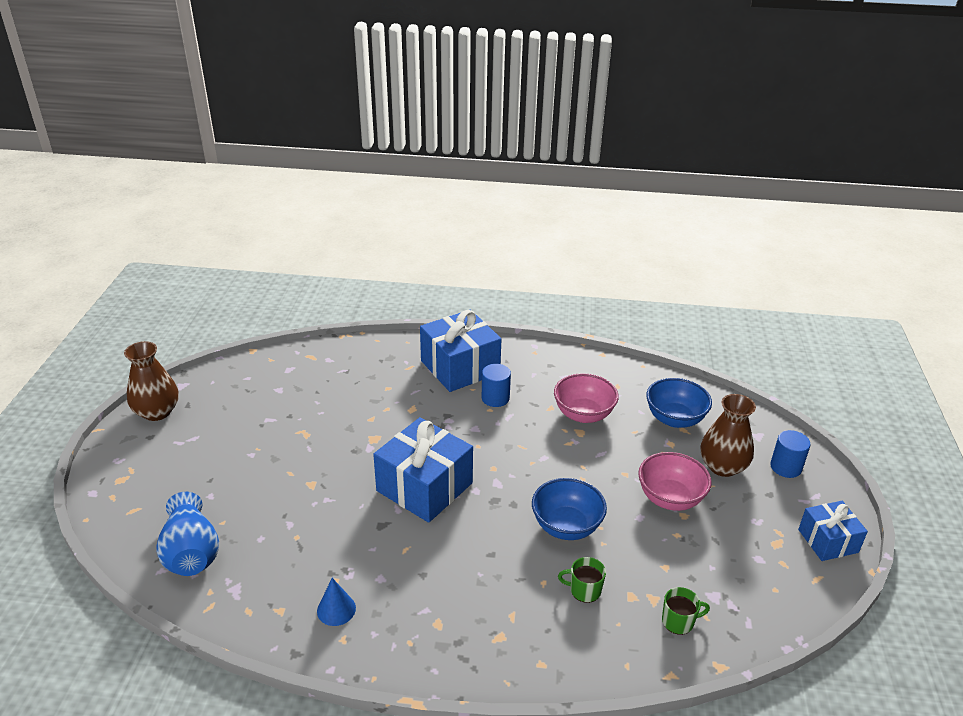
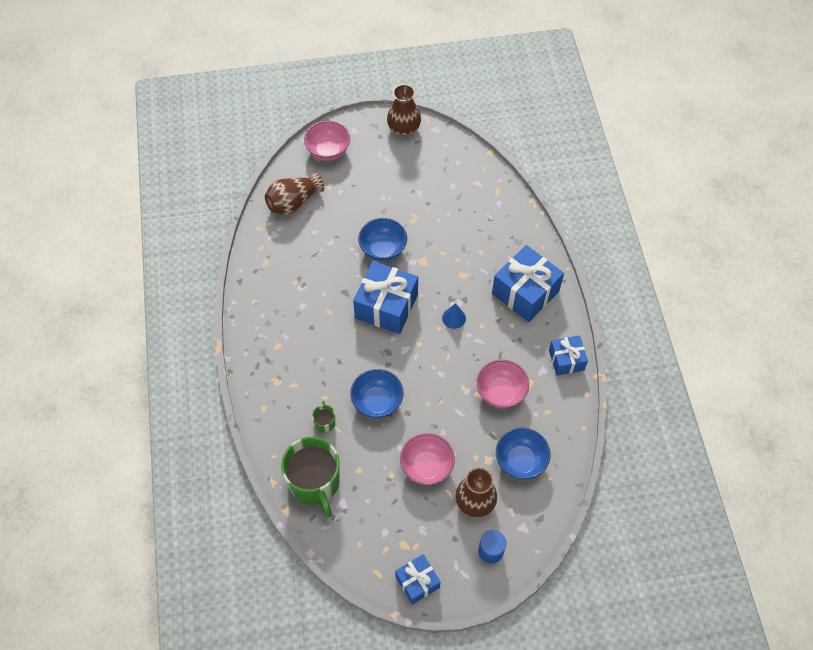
camera: 75 degrees right, 25 degrees up
(130, 494) = (328, 151): none -> pink bowl
(191, 553) = (293, 202): blue vase -> brown vase
(334, 471) = (383, 249): none -> blue bowl
(336, 609) = (273, 290): blue cone -> blue cone (454, 318)
(495, 398) = (496, 326): blue cylinder -> none
(557, 358) = (566, 360): none -> blue gift
(678, 621) = (315, 483): green mug -> green mug, size x2.39

